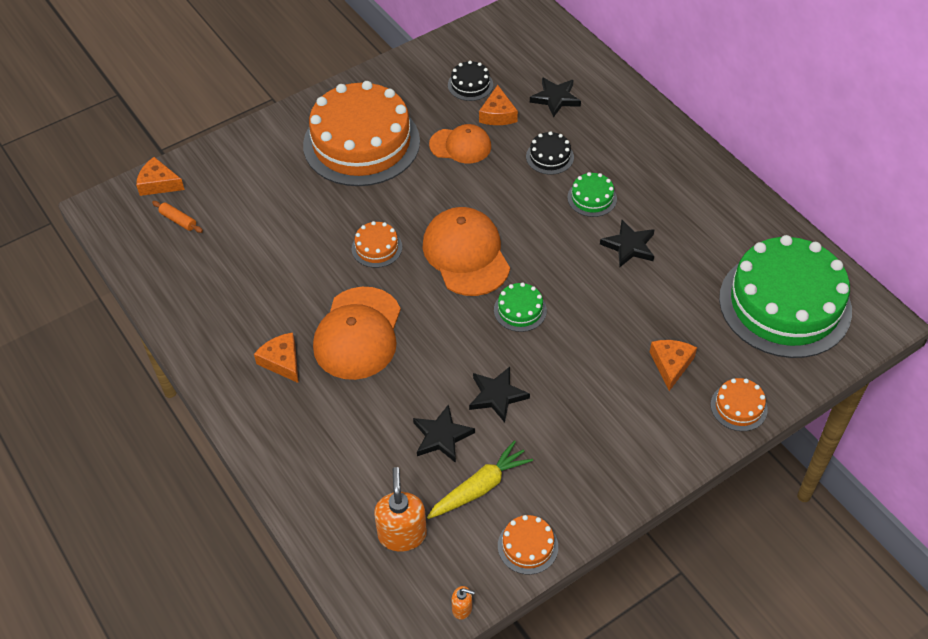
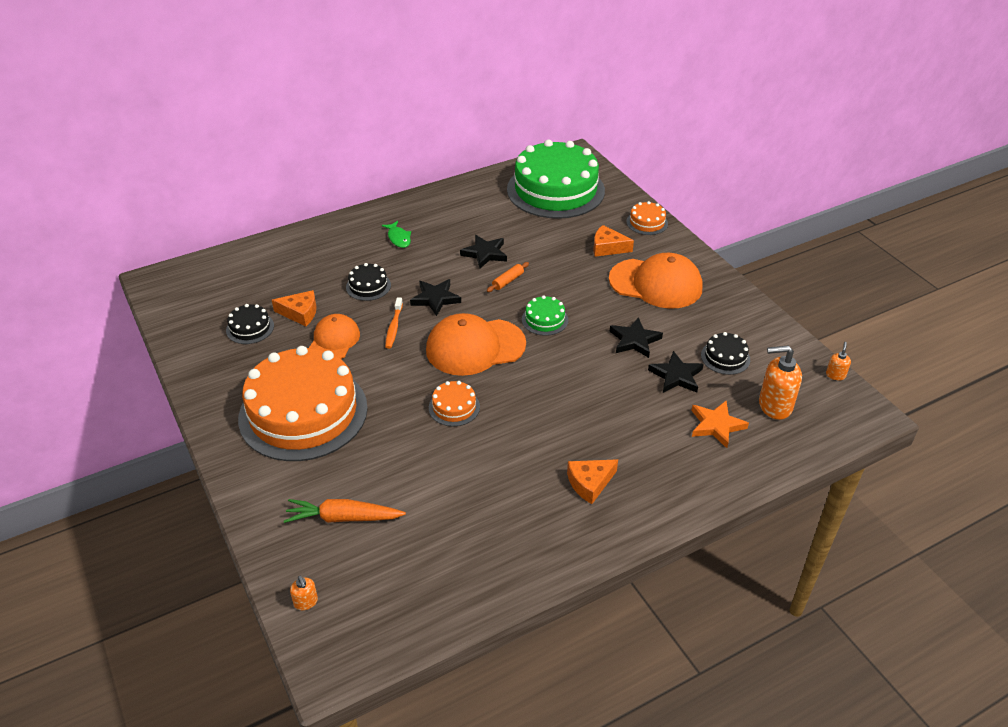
camera: 85 degrees left, 10 degrees down
(158, 183) = (306, 602): orange cheese -> orange soap dispenser
(178, 220) = (374, 579): orange rolling pin -> orange rolling pin (508, 281)
(241, 191) = (343, 518): none -> orange carrot
(358, 333) = (560, 425): orange cap -> orange cap (656, 283)
(366, 473) = (716, 425): none -> orange star
(479, 487) = (725, 357): yellow carrot -> black cake
(487, 186) = (394, 327): none -> orange toothbrush
(527, 546) = (775, 336): orange cake -> none
(555, 98) = (294, 275): black star -> black star (435, 299)
(592, 198) = (426, 267): green cake -> none
(639, 168) = (398, 238): none -> green fish

